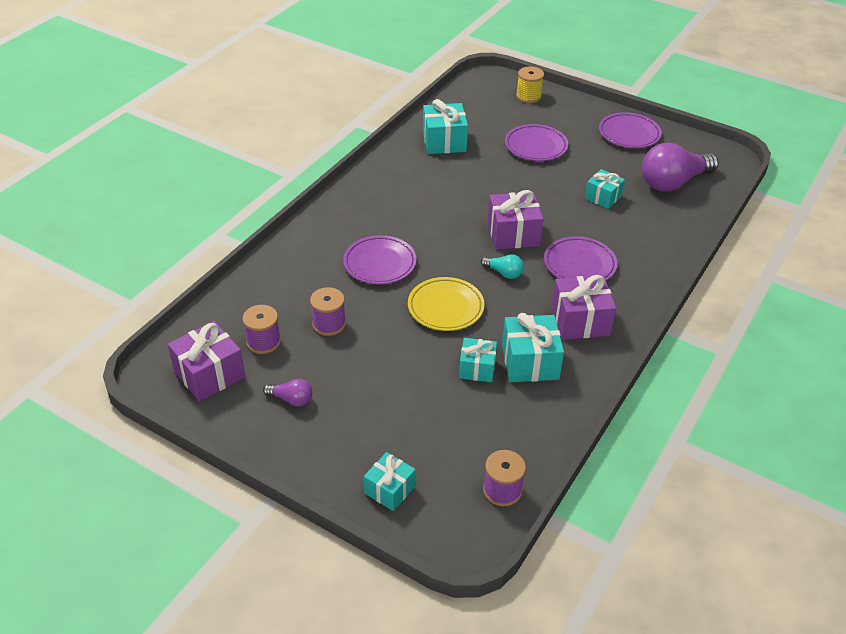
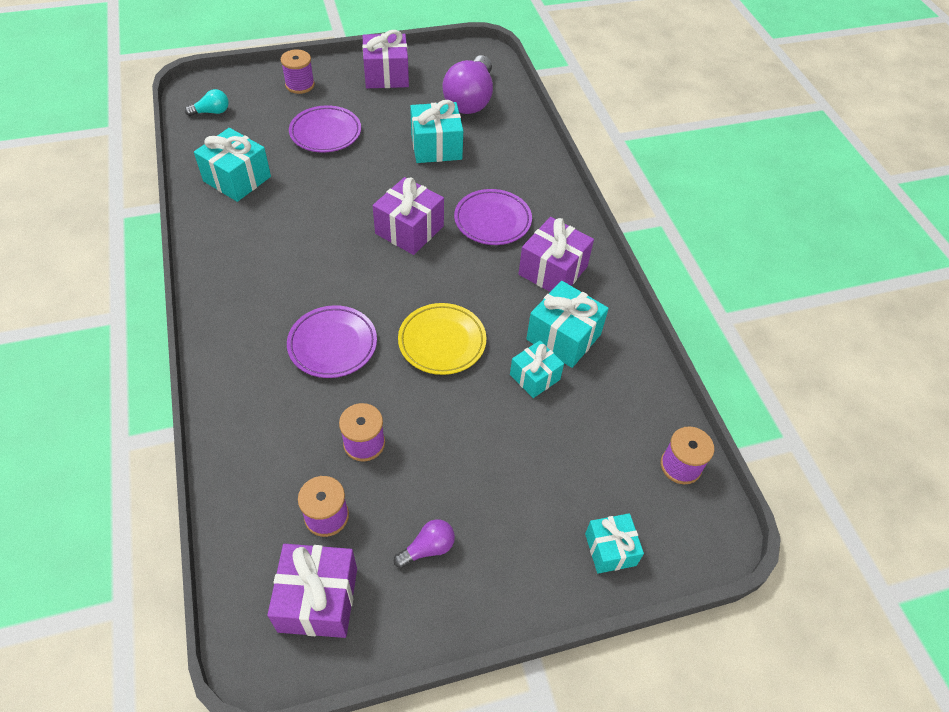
camera: 50 degrees left, 10 degrees up
(503, 273) = (447, 272): turquoise light bulb -> turquoise light bulb (211, 112)
(528, 96) = (259, 87): yellow spool -> none
(557, 109) = (300, 85): none -> purple spool
(603, 197) = (436, 147): turquoise gift -> turquoise gift, size x1.56
(629, 134) = (386, 75): purple plate -> purple gift

